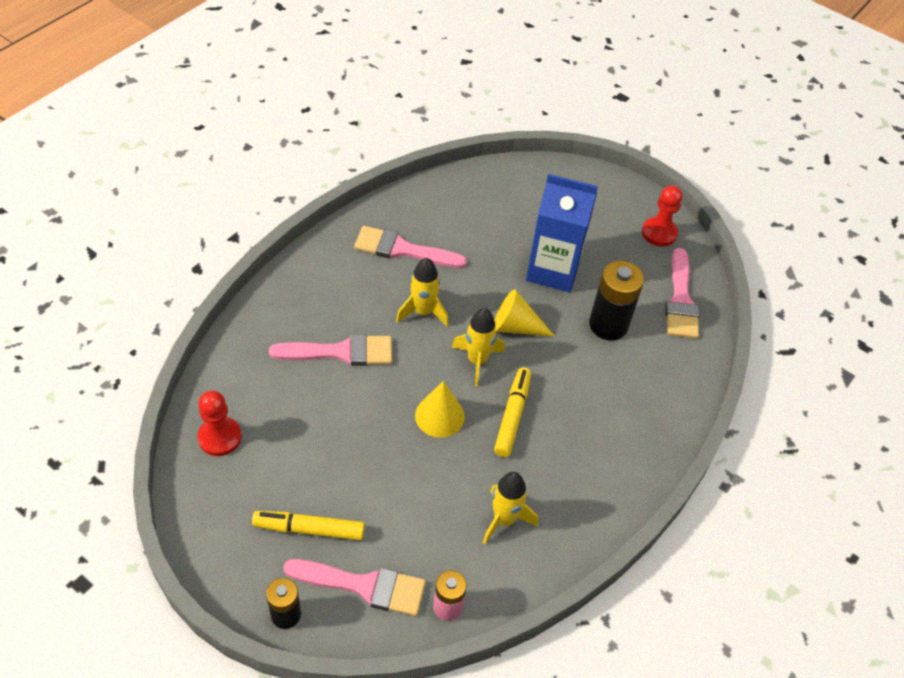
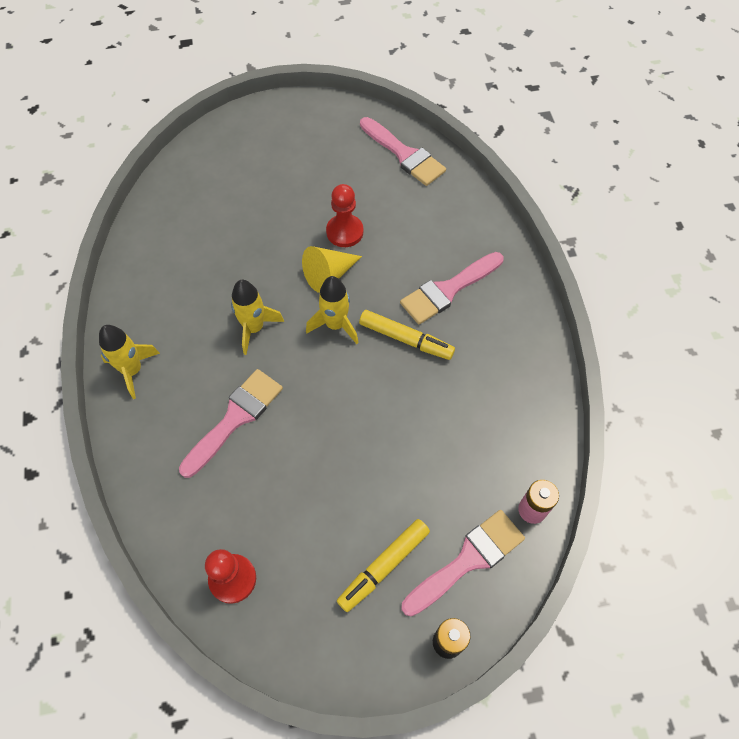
camera: 45 degrees left, 10 degrees up
(402, 249) = (178, 297): pink brush -> pink brush (448, 290)
(439, 416) = (362, 389): yellow cone -> none
(504, 519) = (489, 413): yellow rocket -> yellow rocket (132, 370)
(512, 416) = (406, 339): yellow marker -> yellow marker turned 150 degrees clockwise
(553, 270) = (302, 211): blue carton -> none
(608, 325) = (384, 215): black battery -> none
(659, 233) = (335, 120): red pawn -> red pawn (344, 232)

